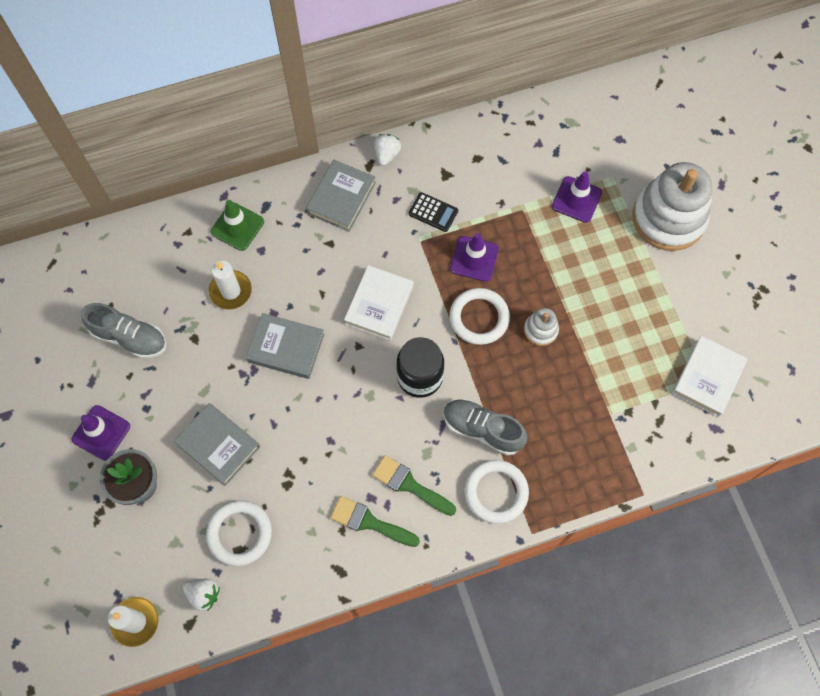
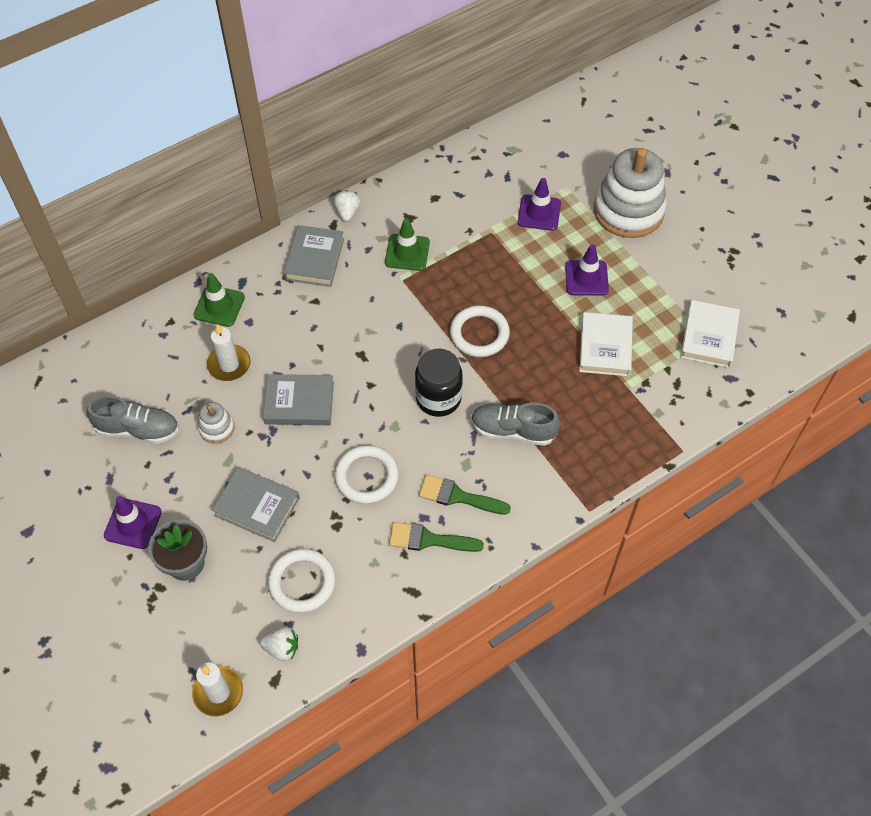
camera: 15 degrees left, 10 degrees down
(379, 305) = (379, 344): white book -> white book (605, 347)
(433, 212) = (407, 252): black calculator -> green traffic cone
(474, 259) = (459, 284): purple traffic cone -> purple traffic cone (586, 278)
(496, 492) = (543, 483): white ring -> white ring (366, 476)
(540, 330) = (541, 331): white stacking toy -> white stacking toy (216, 428)

